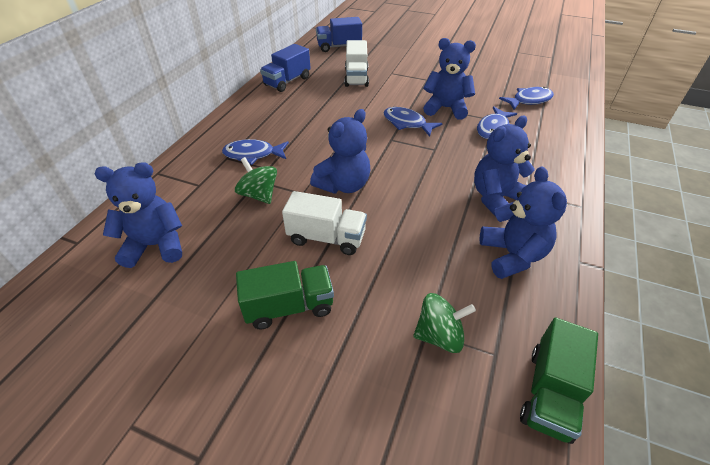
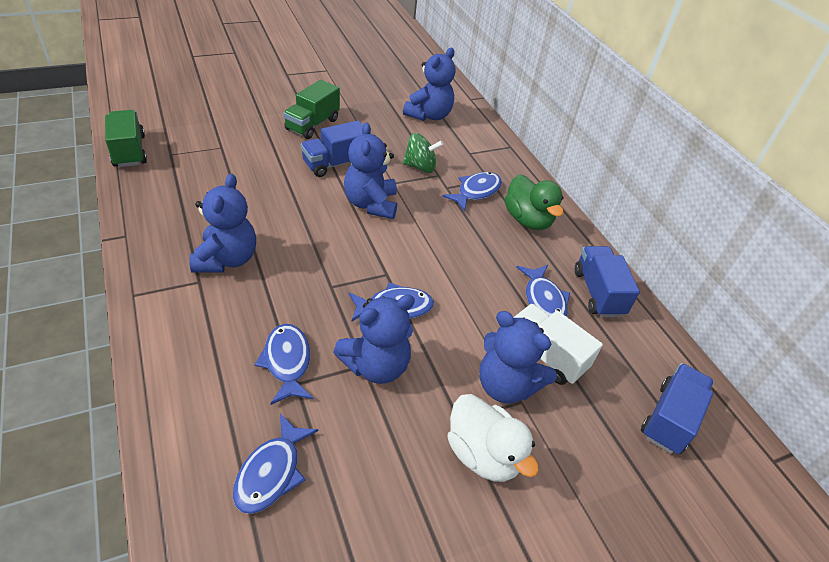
camera: 130 degrees right, 0 degrees up
(254, 123) = (527, 220): none -> green duck
(320, 91) = (543, 300): none -> blue fish
(326, 238) = (335, 164): white truck -> blue truck
(429, 69) = (483, 454): none -> white duck
(439, 335) = (211, 148): green spinning top -> none
(512, 255) = (186, 214): blue teddy bear -> blue teddy bear (506, 385)

